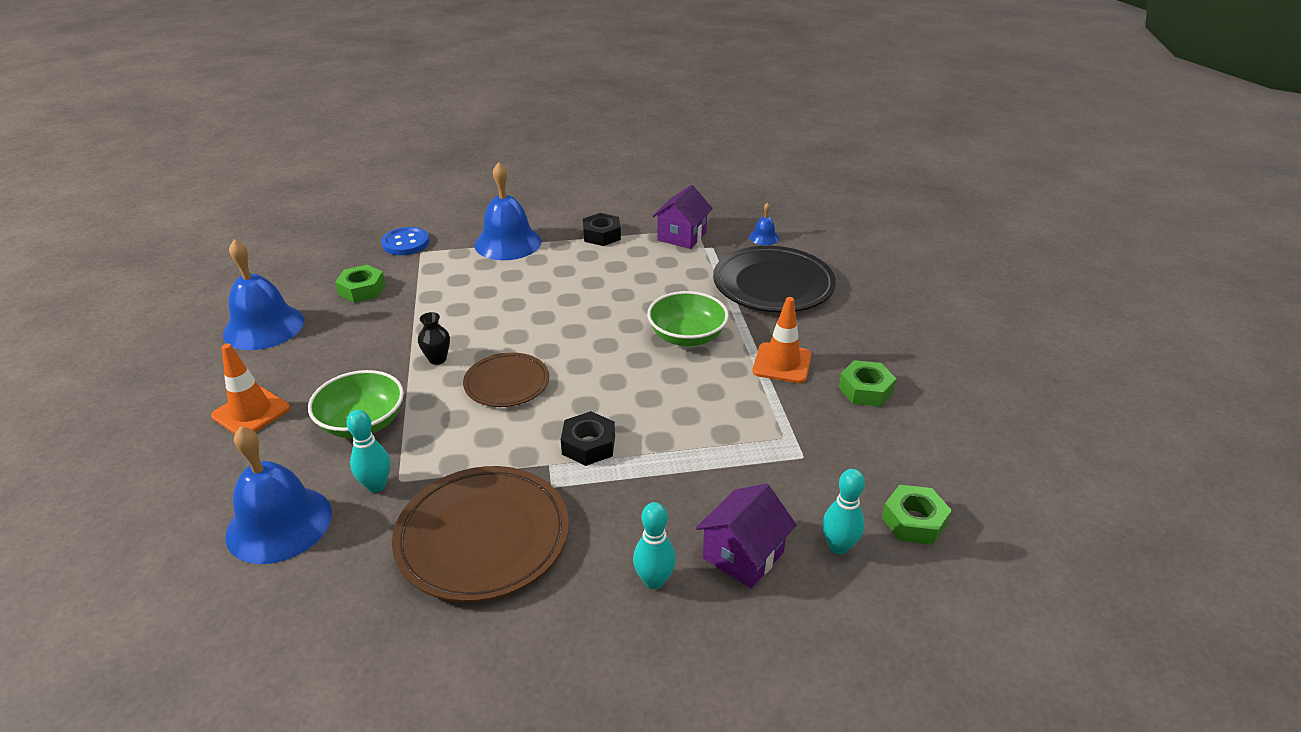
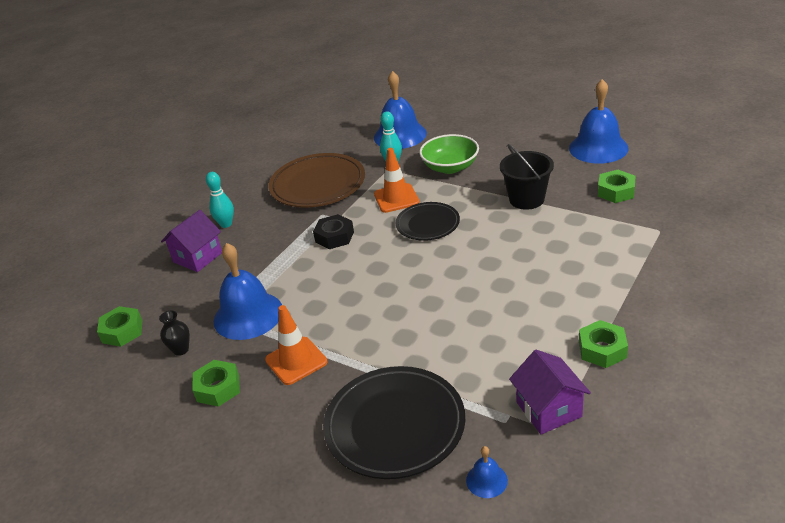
camera: 135 degrees right, 0 degrees up
(251, 412) = (502, 136): orange traffic cone -> orange traffic cone (396, 198)
(406, 243) = (684, 226): blue button -> none
(409, 336) = (526, 199): none -> black bucket
(437, 359) = (486, 204): black vase -> black vase (181, 350)
(507, 383) = (428, 224): brown plate -> black plate
(508, 243) = (637, 283): blue bell -> blue bell (248, 315)
(601, 235) = (602, 349): black nut -> green nut
(687, 336) = (384, 327): green bowl -> none
(743, 555) = (198, 257): purple house -> purple house turned 45 degrees clockwise
(838, 546) = (154, 292): turquoise bowling pin -> none

